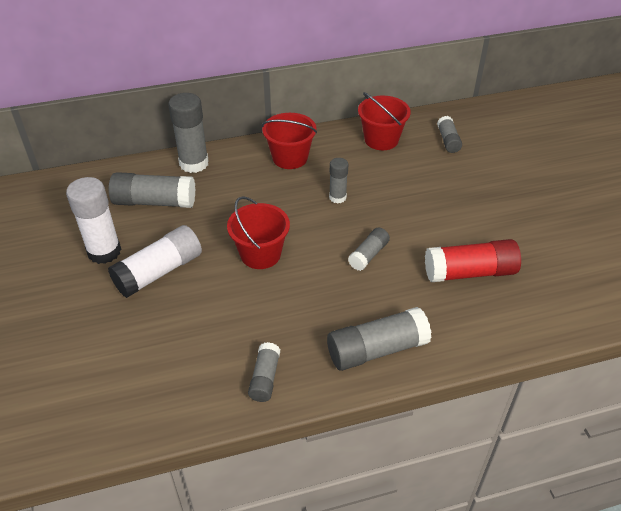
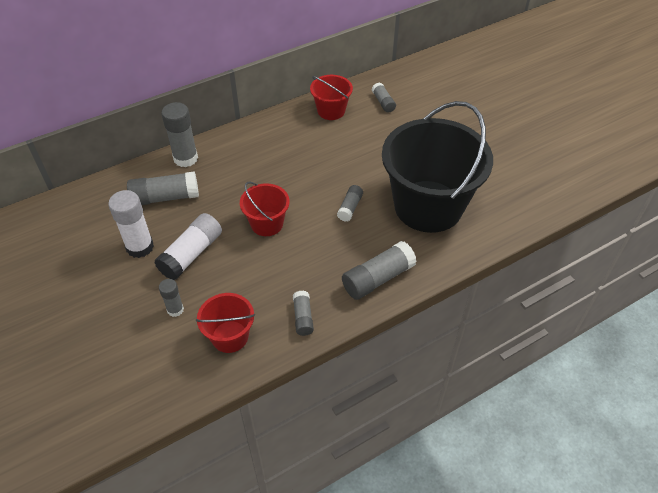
camera: 15 degrees left, 5 degrees up
(290, 158) = (263, 139): red bucket -> red bucket (230, 336)
(337, 197) = (312, 166): grey glue stick -> grey glue stick (175, 309)
(469, 272) = (428, 206): red glue stick -> black bucket

